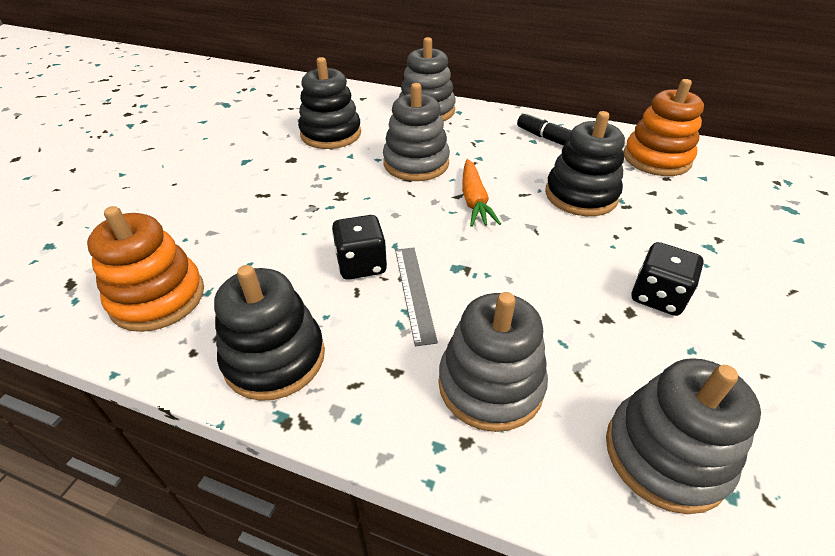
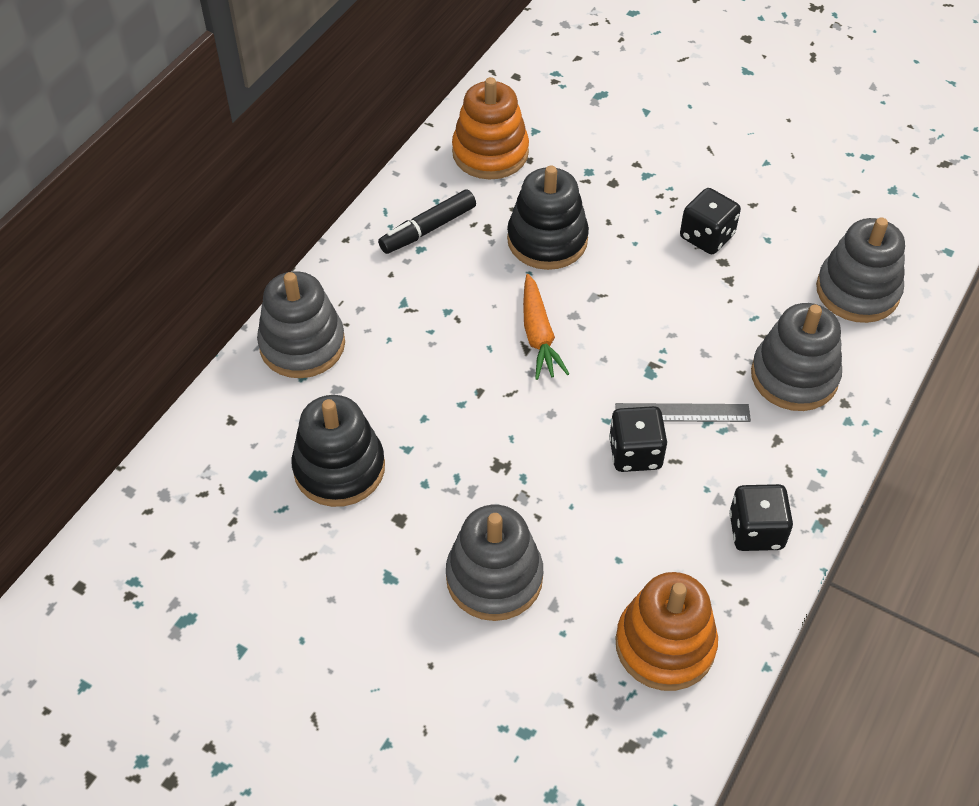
camera: 80 degrees left, 10 degrees up
(274, 358) = (756, 531): black stacking toy -> black dice
(416, 163) = (445, 378): grey stacking toy -> grey stacking toy (494, 578)
(474, 200) = (538, 335): orange carrot -> orange carrot turned 75 degrees clockwise

